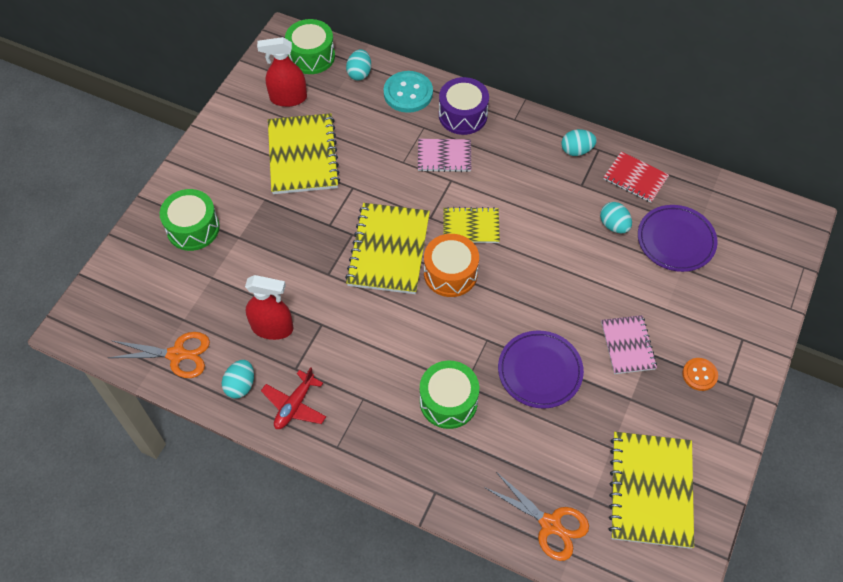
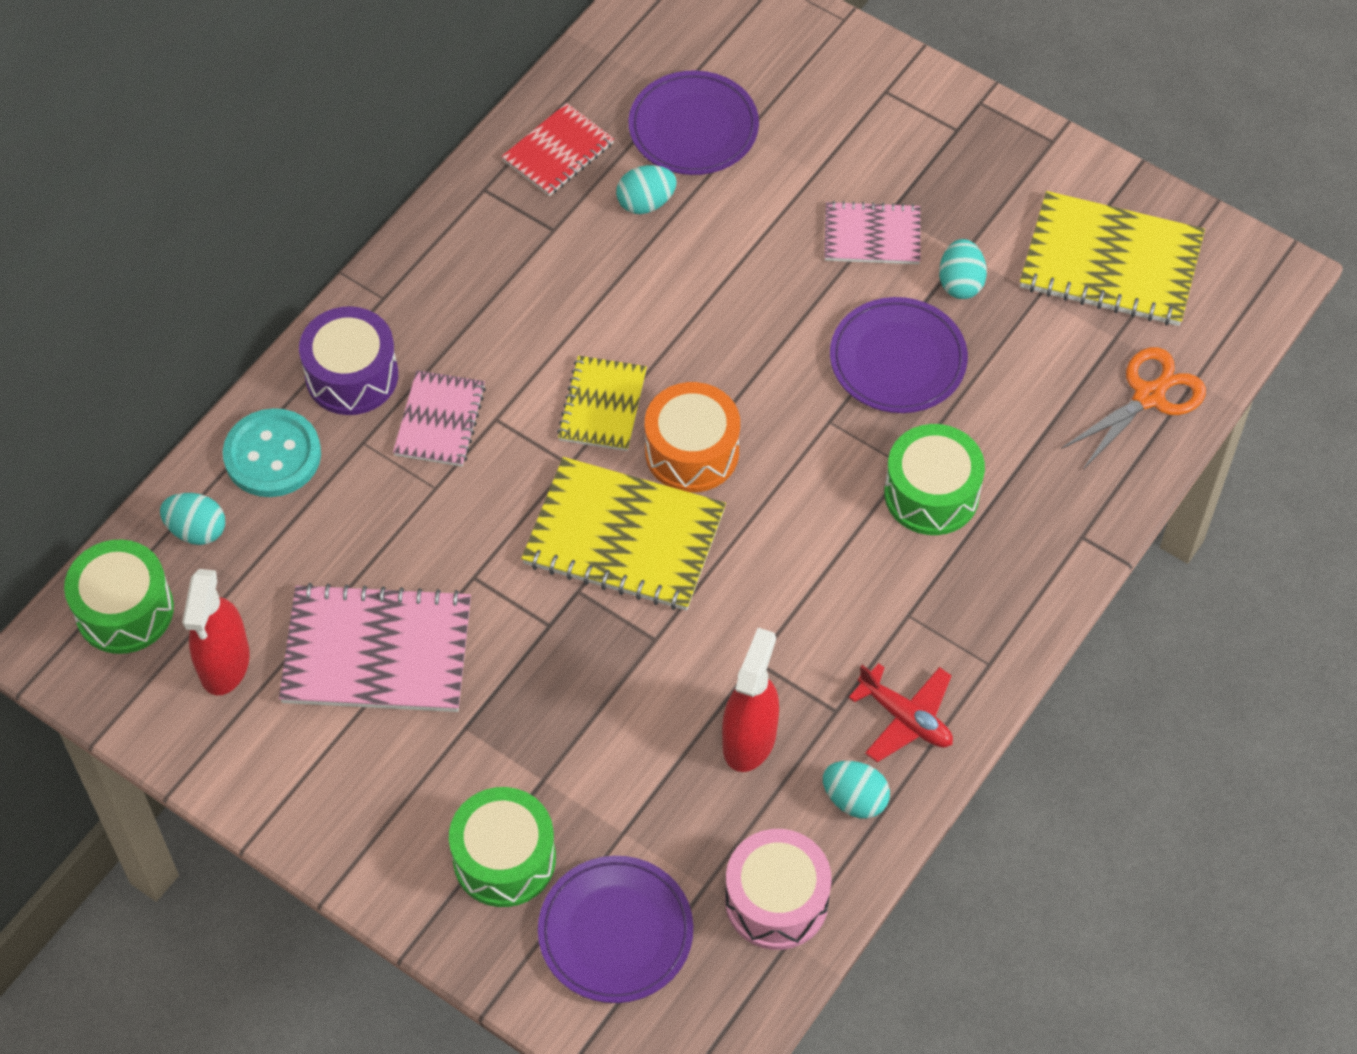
camera: 80 degrees left, 0 degrees up
(155, 283) = (615, 932): none -> purple plate
(177, 354) = (776, 900): orange scissors -> pink drum
(302, 155) = (377, 652): yellow notebook -> pink notebook
(576, 150) = (478, 221): turquoise egg -> turquoise egg (960, 283)
(699, 375) = (936, 158): orange button -> none

